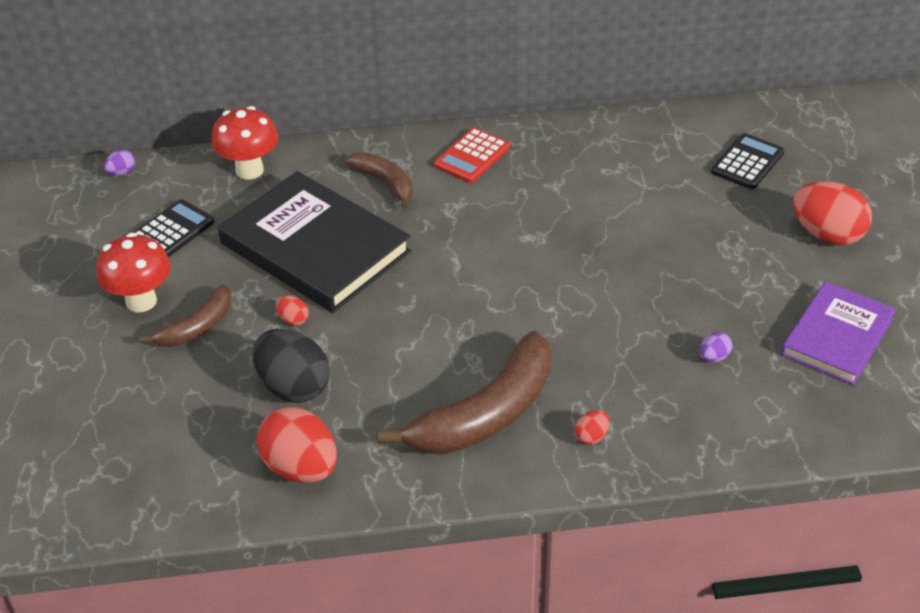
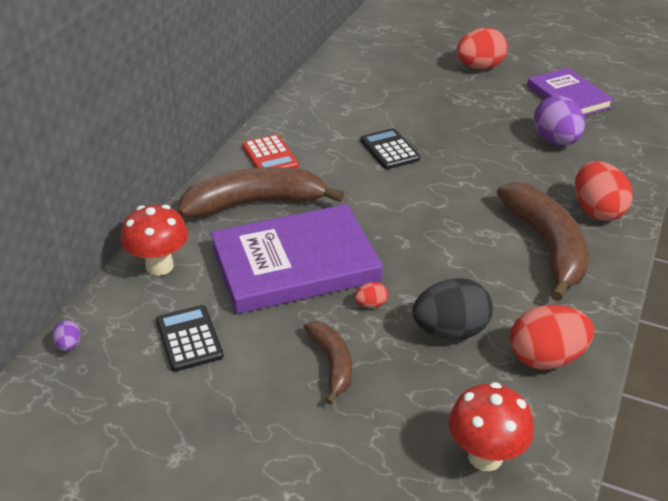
camera: 60 degrees left, 5 degrees down
(141, 301) = (266, 390): red mushroom -> red mushroom (485, 456)
(315, 247) = (295, 264): black book -> purple book
(385, 182) = (255, 203): brown banana -> brown banana, size x1.86
(591, 437) = (597, 211): red egg -> red egg, size x2.26
(714, 357) = (555, 141): purple egg -> purple egg, size x2.26
(747, 162) = (390, 65): black calculator -> black calculator (389, 150)

